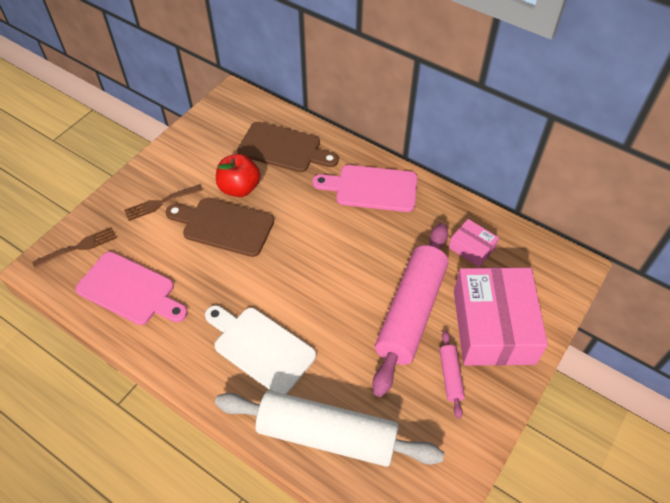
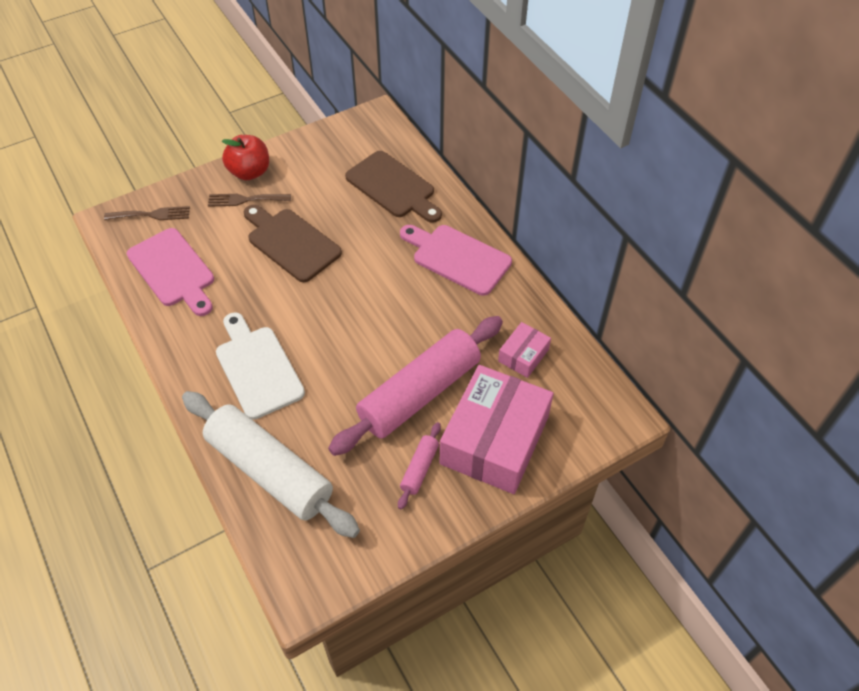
camera: 25 degrees right, 0 degrees up
(239, 188) = (327, 211): red apple -> red apple (249, 172)
(471, 248) = (523, 355): pink box -> pink box turned 60 degrees clockwise

